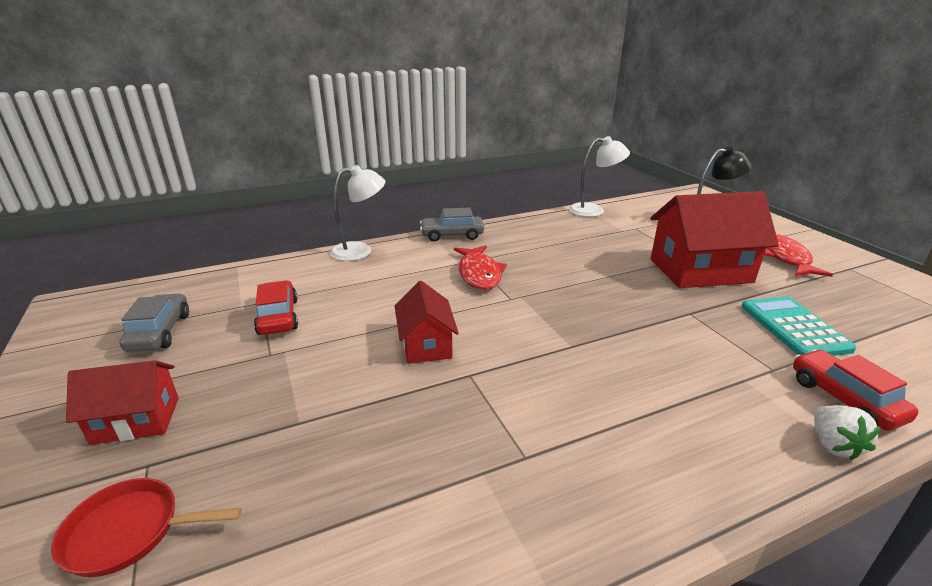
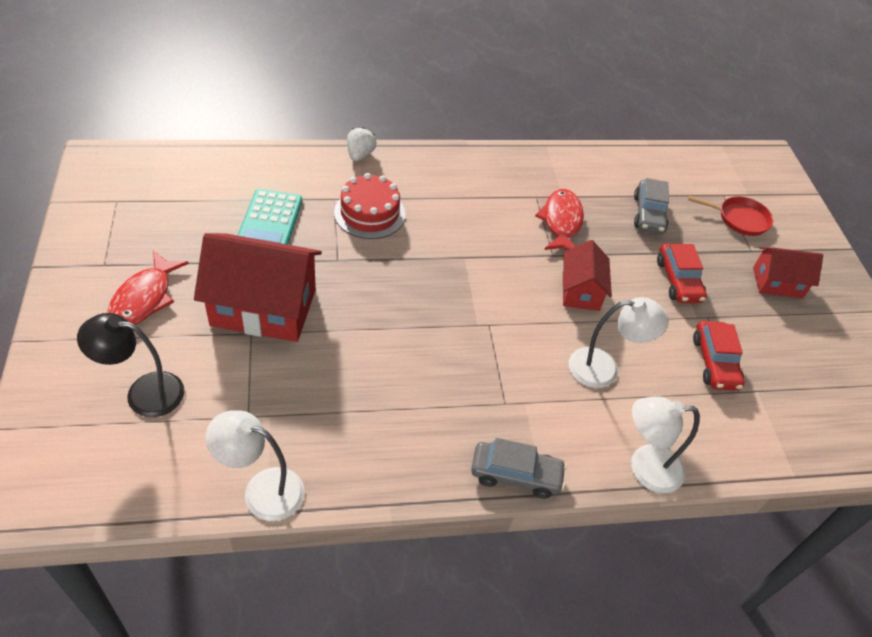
camera: 170 degrees left, 20 degrees up
(159, 332) = (816, 371): grey car -> grey car (648, 214)
(394, 292) = (604, 368): none -> white lamp
(479, 274) = (507, 373): red fish -> red fish (561, 222)
(715, 363) = (369, 213): none -> red cake
(844, 399) = (316, 170): red car -> red car (678, 280)

